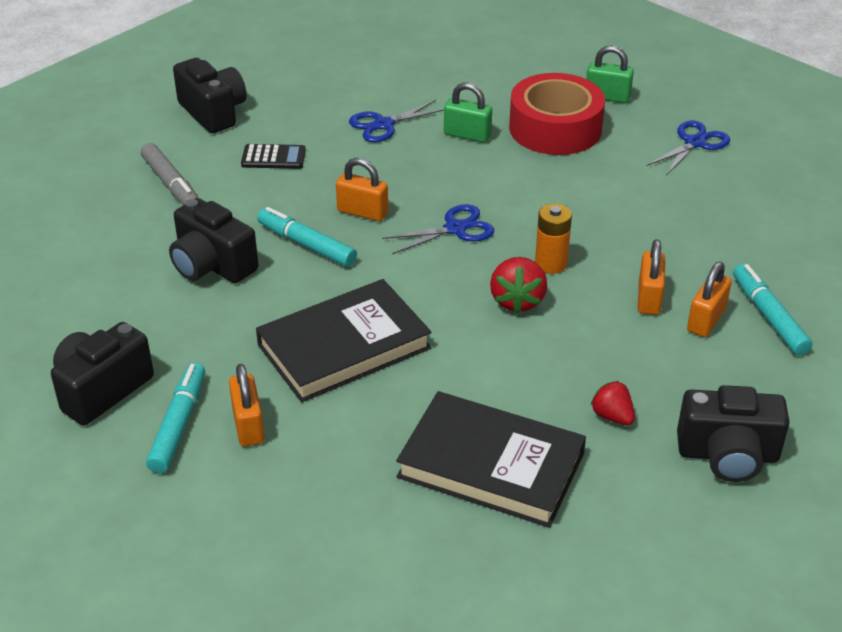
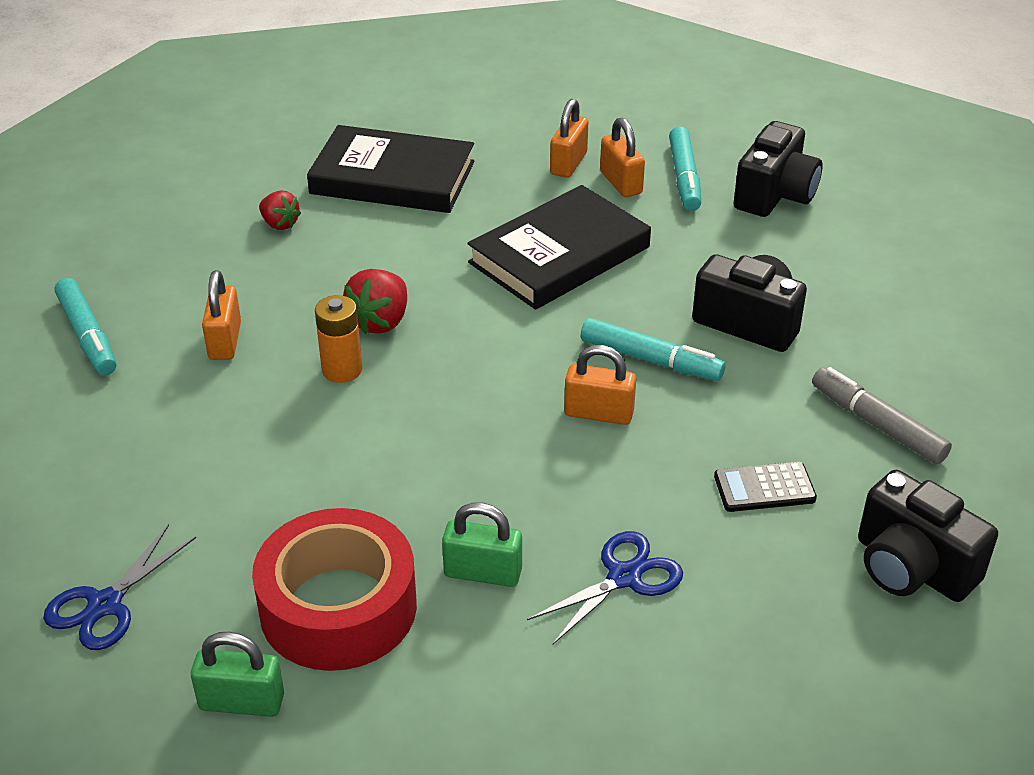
camera: 170 degrees right, 0 degrees up
(455, 229) = (469, 403): blue scissors -> none
(517, 300) = (380, 321): red strawberry -> red strawberry turned 150 degrees counterclockwise
(706, 320) = (163, 323): orange padlock -> orange padlock (568, 163)
(728, 455) = (174, 206): black camera -> none

